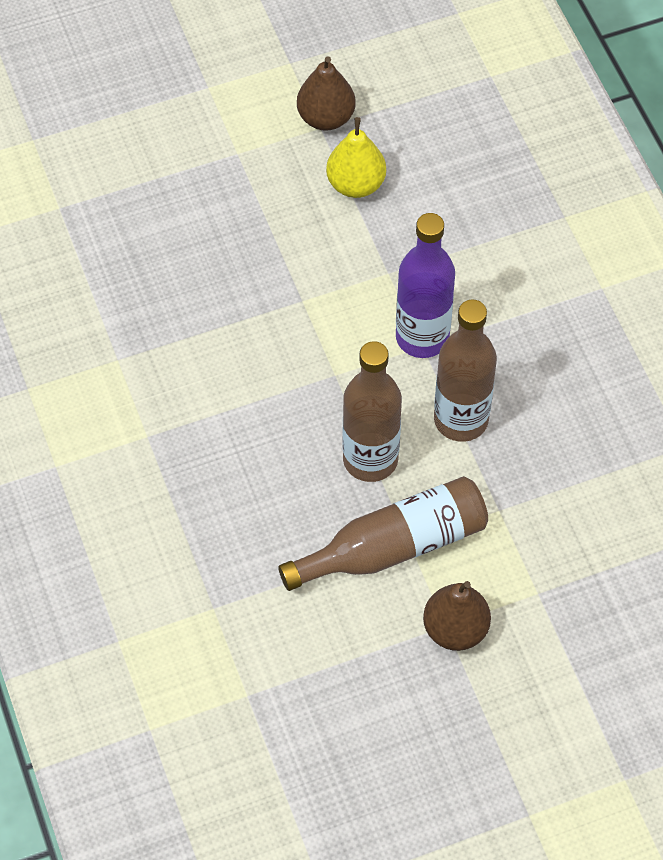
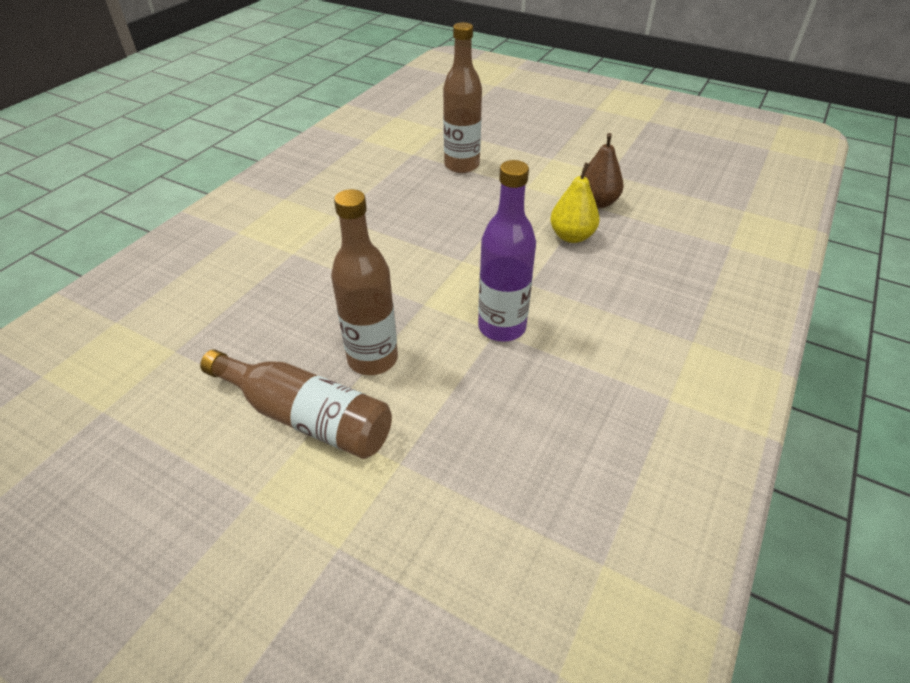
camera: 50 degrees right, 15 degrees down
(455, 629) = (253, 508): brown pear -> none
(461, 420) = (458, 388): brown bottle -> brown bottle (461, 165)

